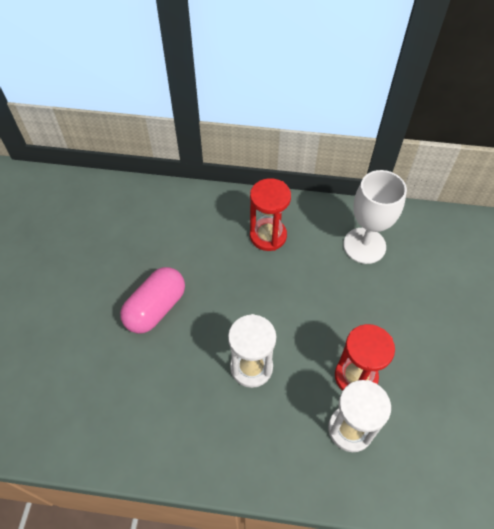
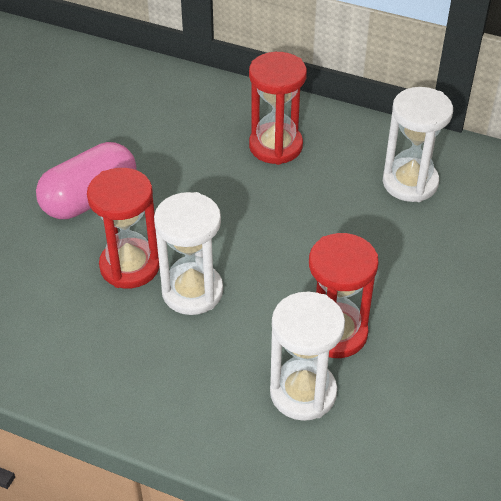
camera: 15 degrees right, 10 degrees down
(202, 357) = (130, 266): none -> red hourglass
(364, 245) = (410, 182): white goblet -> white hourglass

